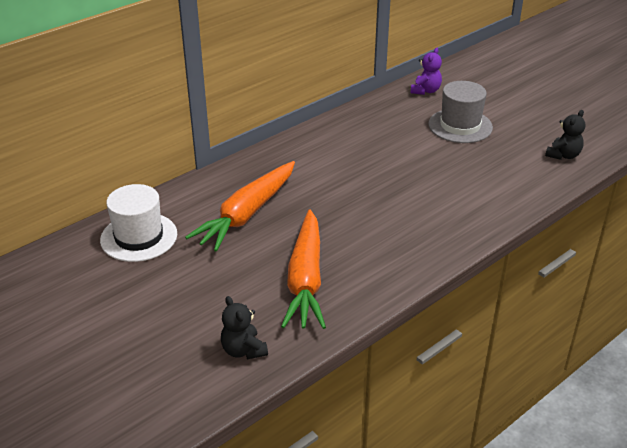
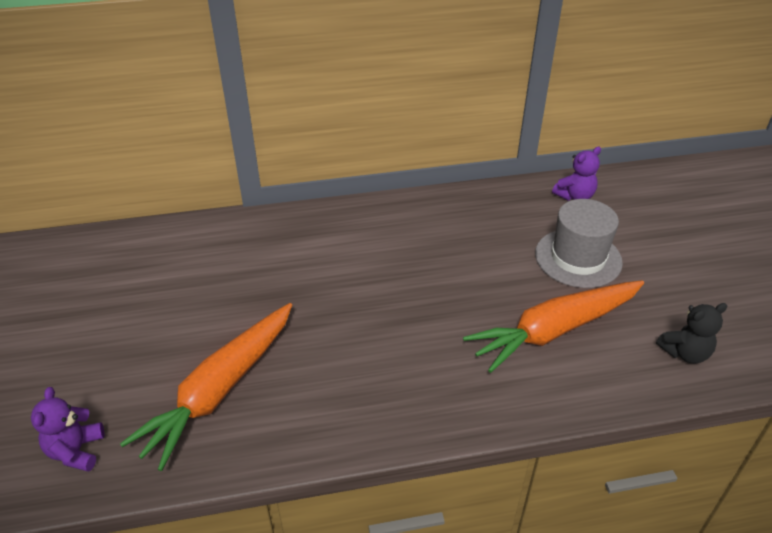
camera: 30 degrees right, 5 degrees up
(139, 237) = (117, 263): white hat -> none
(243, 350) = (76, 451): black teddy bear -> purple teddy bear
(247, 214) = (239, 279): orange carrot -> orange carrot (554, 330)

